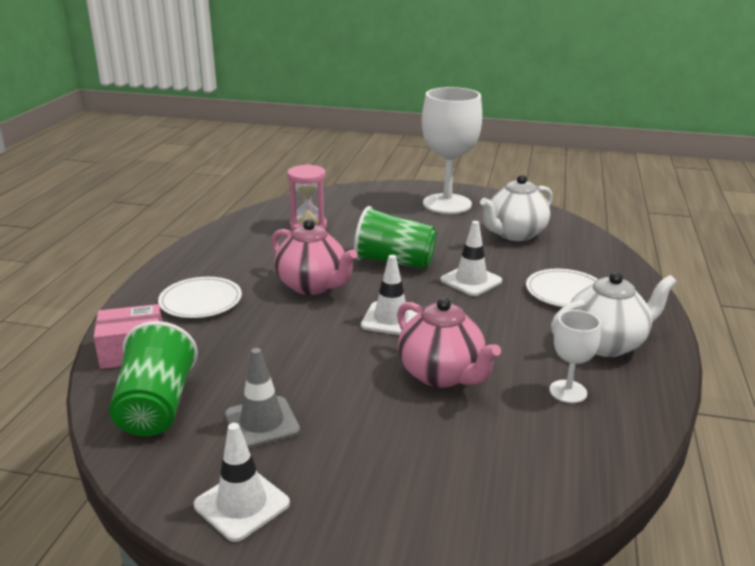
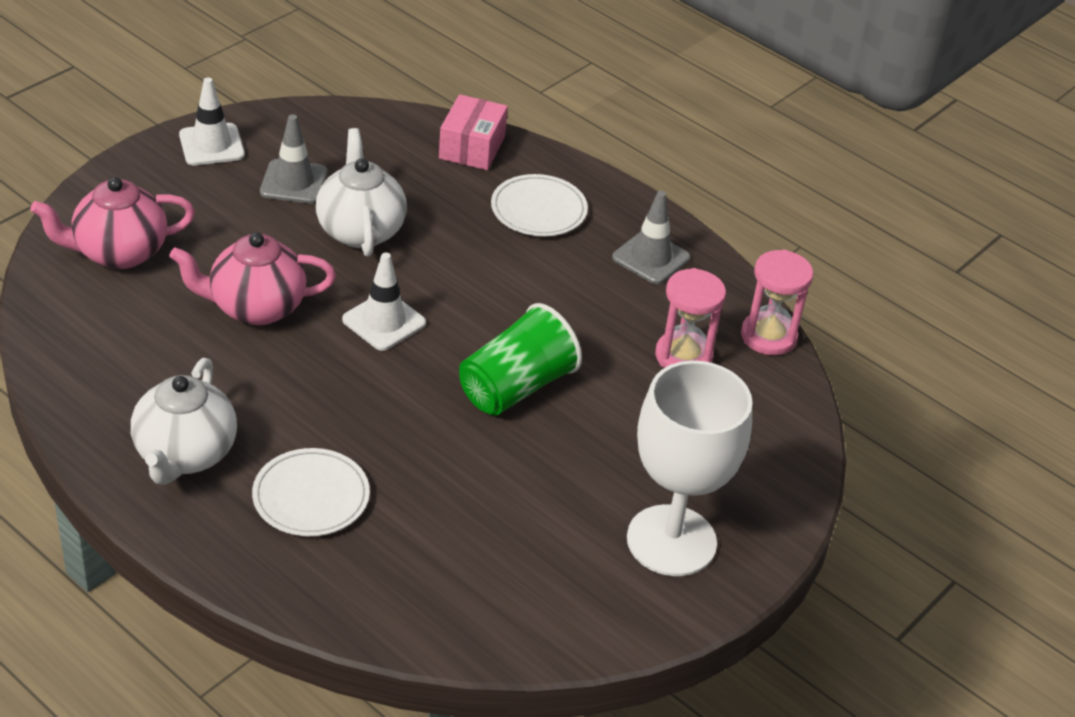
camera: 115 degrees right, 15 degrees up
(156, 406) = (370, 139): green cup -> none
(222, 253) = (651, 258): none -> grey traffic cone
(265, 211) = (768, 336): none -> pink hourglass
(313, 286) = (508, 296): pink teapot -> pink teapot (119, 253)
(471, 280) = (411, 428): white traffic cone -> none
(514, 234) = (505, 553): white teapot -> white teapot (360, 230)
(568, 391) = (148, 373): white goblet -> none

